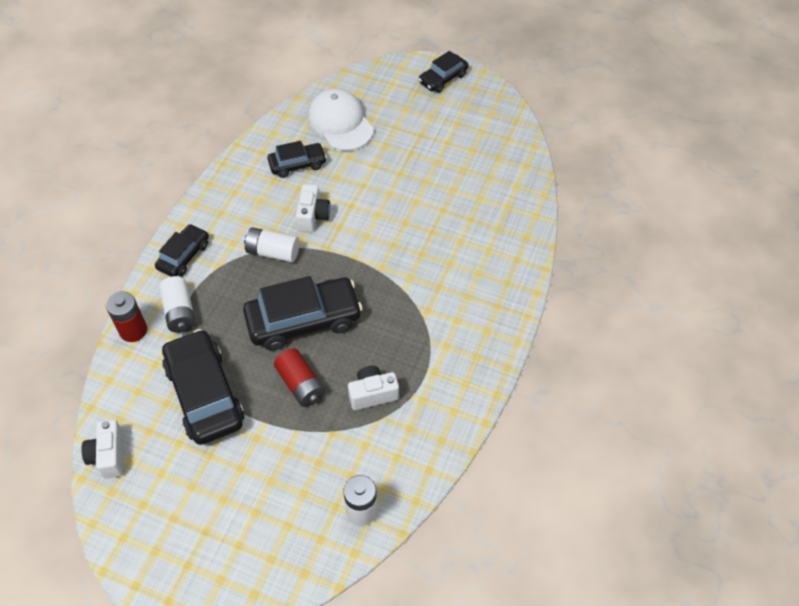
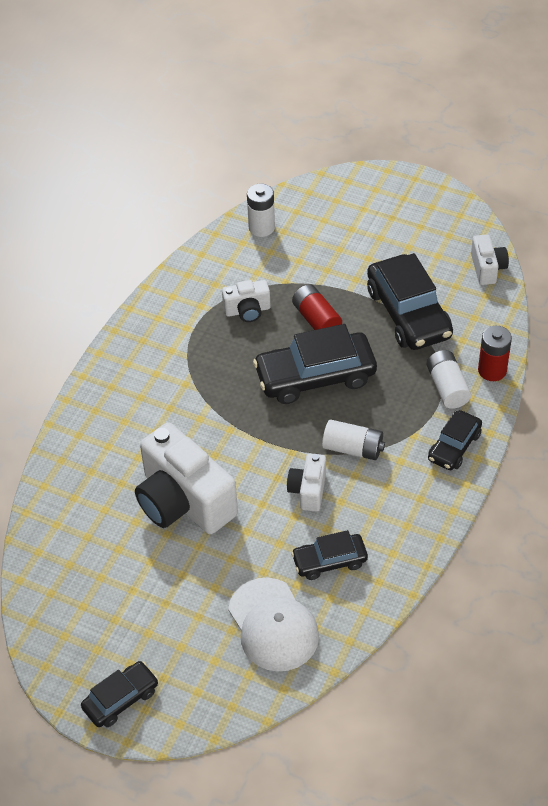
camera: 175 degrees left, 5 degrees down
(416, 205) = (184, 501): none -> white camera

